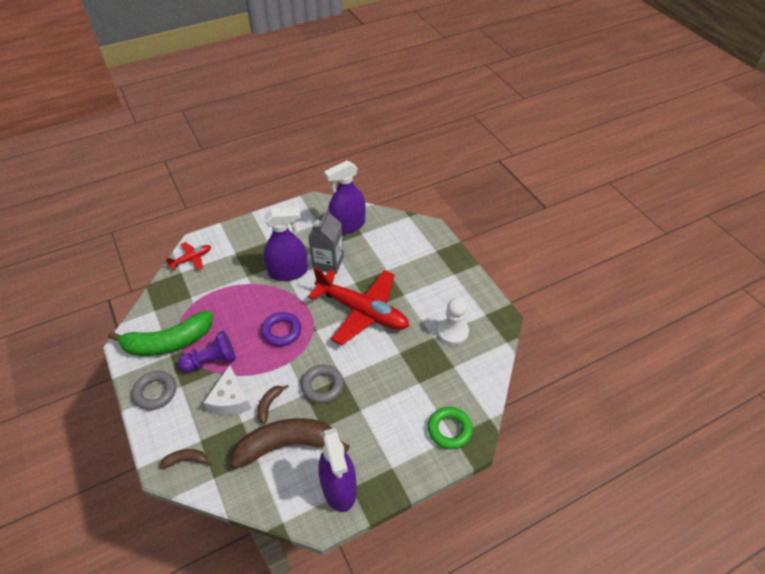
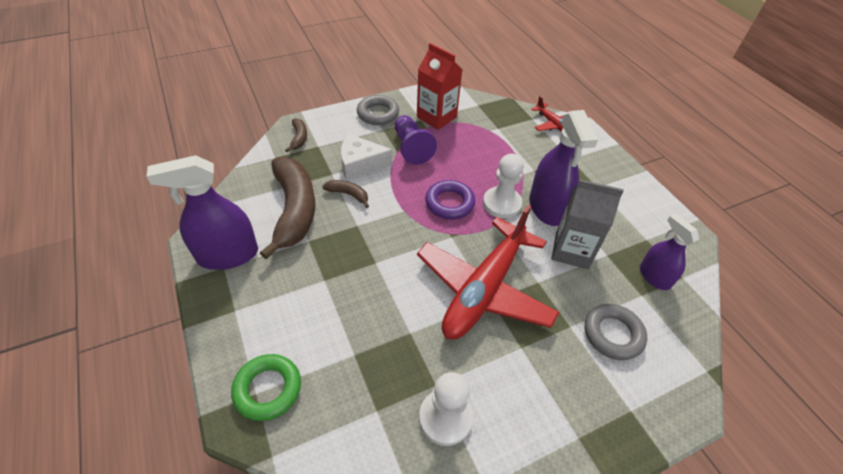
camera: 90 degrees right, 0 degrees up
(168, 342) = (436, 117): green banana -> red carton
(283, 298) = (502, 204): none -> white pawn
(322, 386) = (365, 242): grey ring -> grey ring (613, 334)
(348, 225) = (654, 277): purple spray bottle -> purple spray bottle, size x0.62

